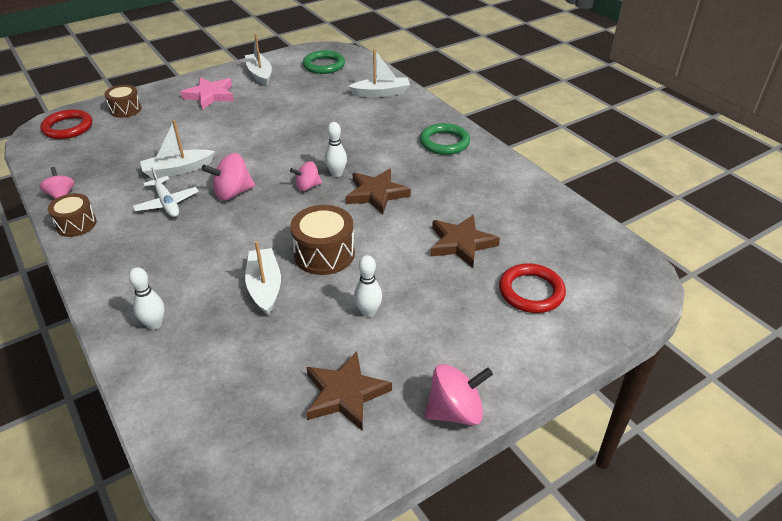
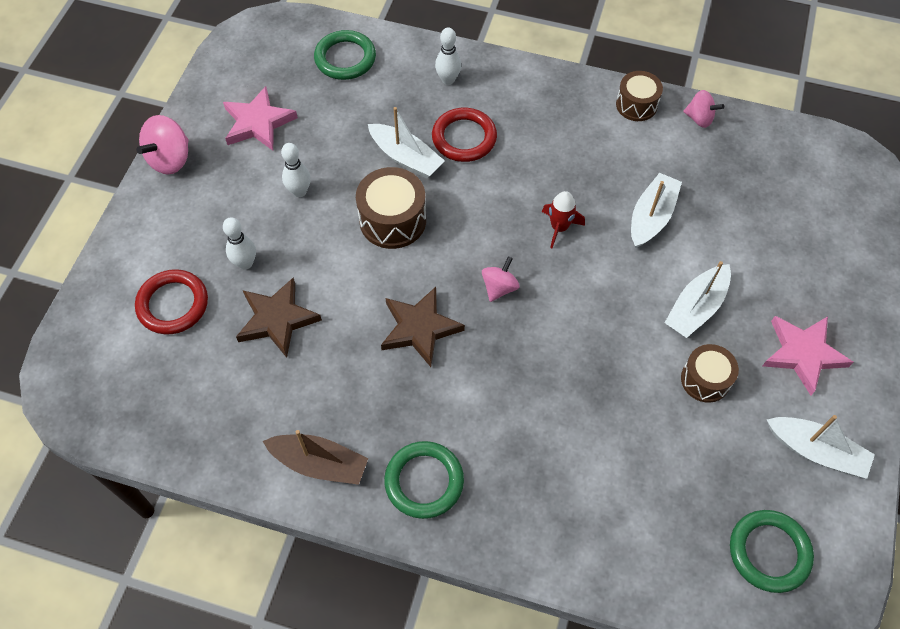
camera: 140 degrees right, 20 degrees up
(68, 127) = (848, 188): red ring -> red ring (464, 138)
(125, 109) = (846, 256): brown drum -> brown drum (705, 380)
(167, 203) = (599, 175): white plane -> none
(202, 406) = (345, 58): none -> green ring
(232, 193) = (559, 227): pink spinning top -> red rocket
(336, 173) = (491, 328): white bowling pin -> white bowling pin (245, 263)
(345, 394) = (258, 123): brown star -> pink star
(381, 93) = (610, 539): white boat -> white boat (696, 308)
(494, 172) = (319, 463): none -> brown boat

